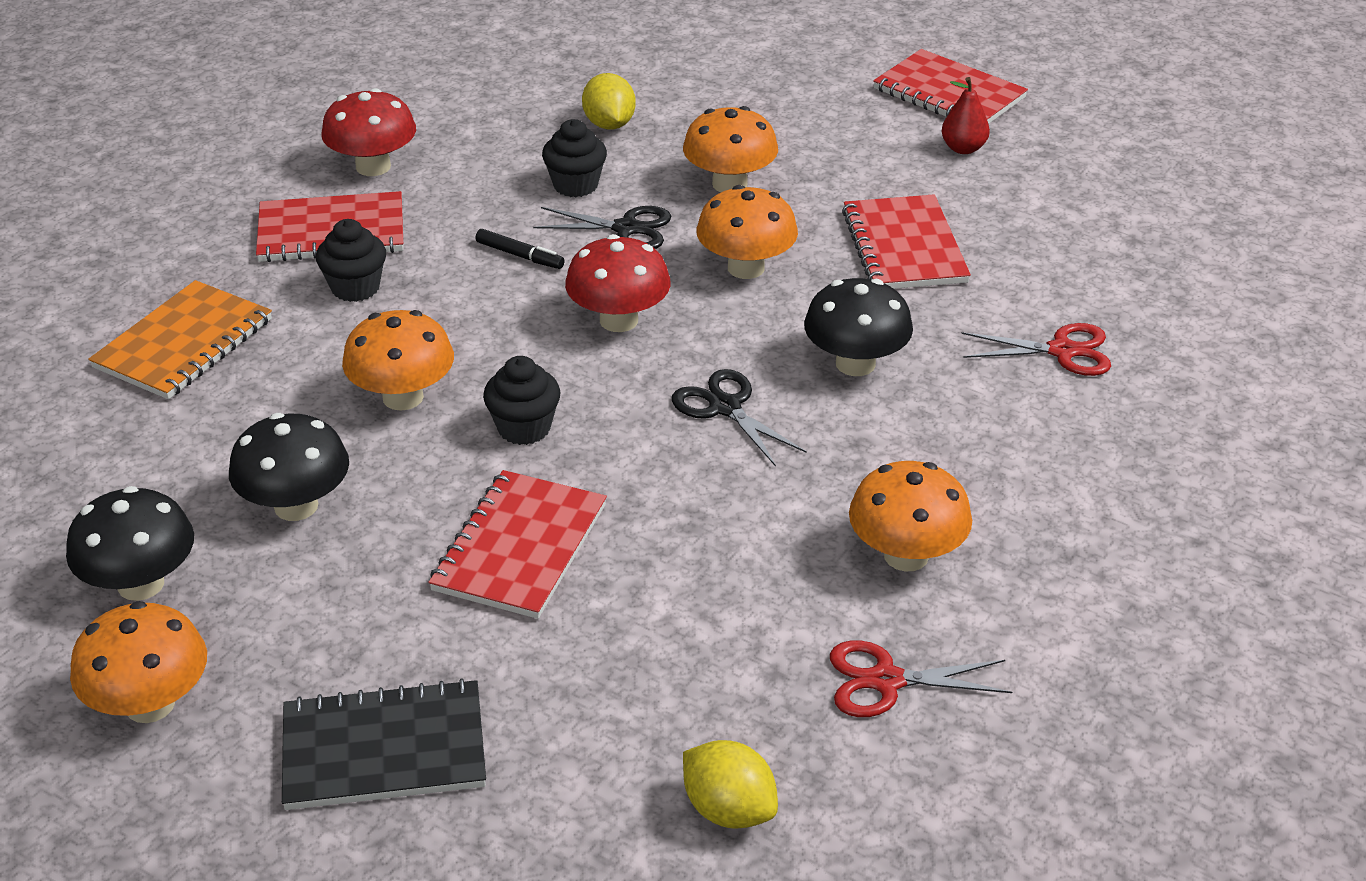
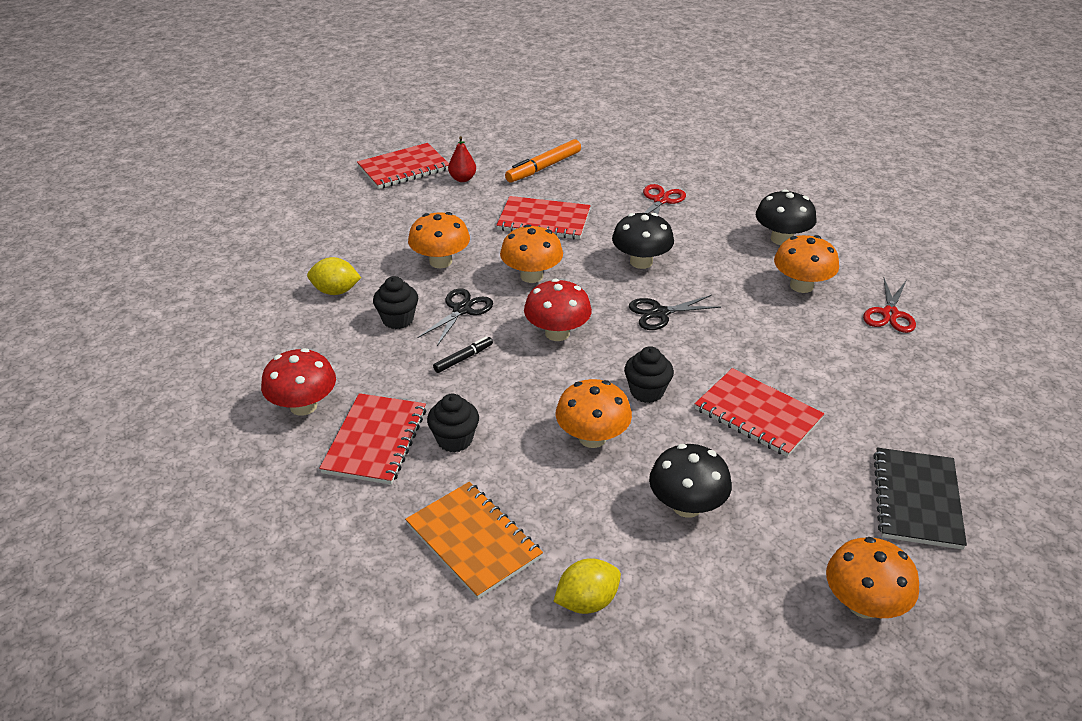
camera: 70 degrees left, 0 degrees up
(141, 584) = (744, 597): black mushroom -> black mushroom (781, 239)
(729, 810) = (972, 383): yellow lemon -> yellow lemon (587, 602)
(1064, 212) = (543, 167): none -> orange marker

